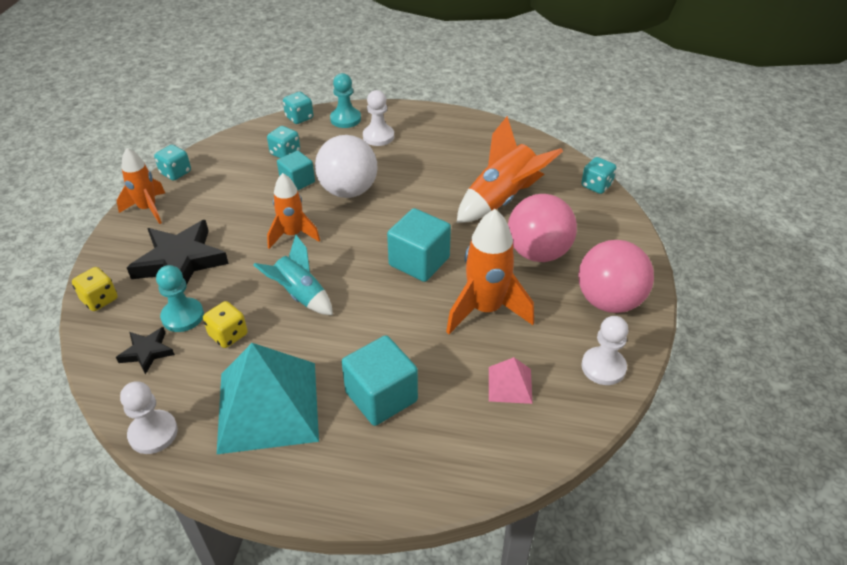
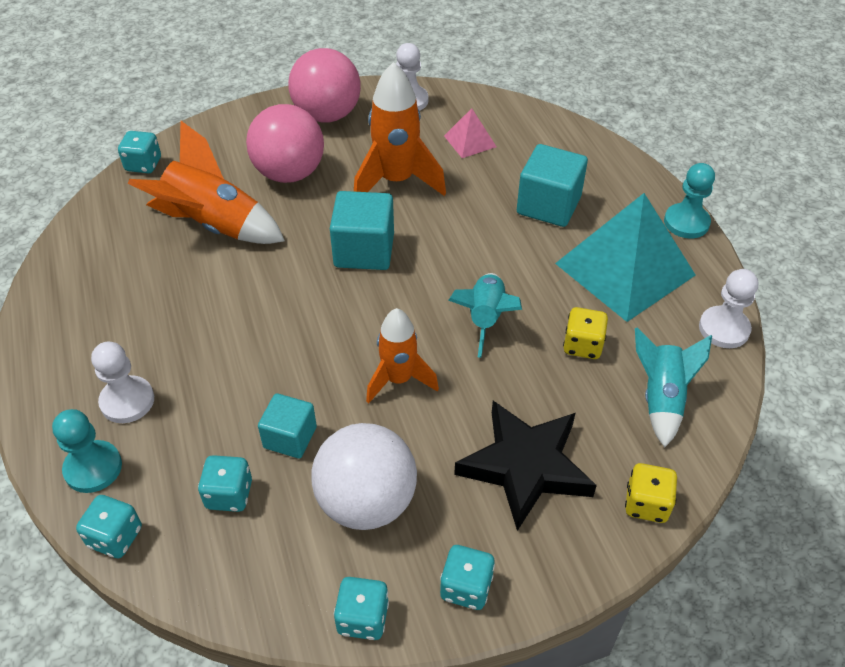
camera: 120 degrees left, 5 degrees up
(147, 352) = (661, 398): black star -> turquoise rocket
(148, 209) = (466, 587): orange rocket -> turquoise dice
(183, 316) = (595, 401): turquoise pawn -> turquoise pawn (686, 222)
(348, 191) = (278, 370): white ball -> white ball (366, 502)

